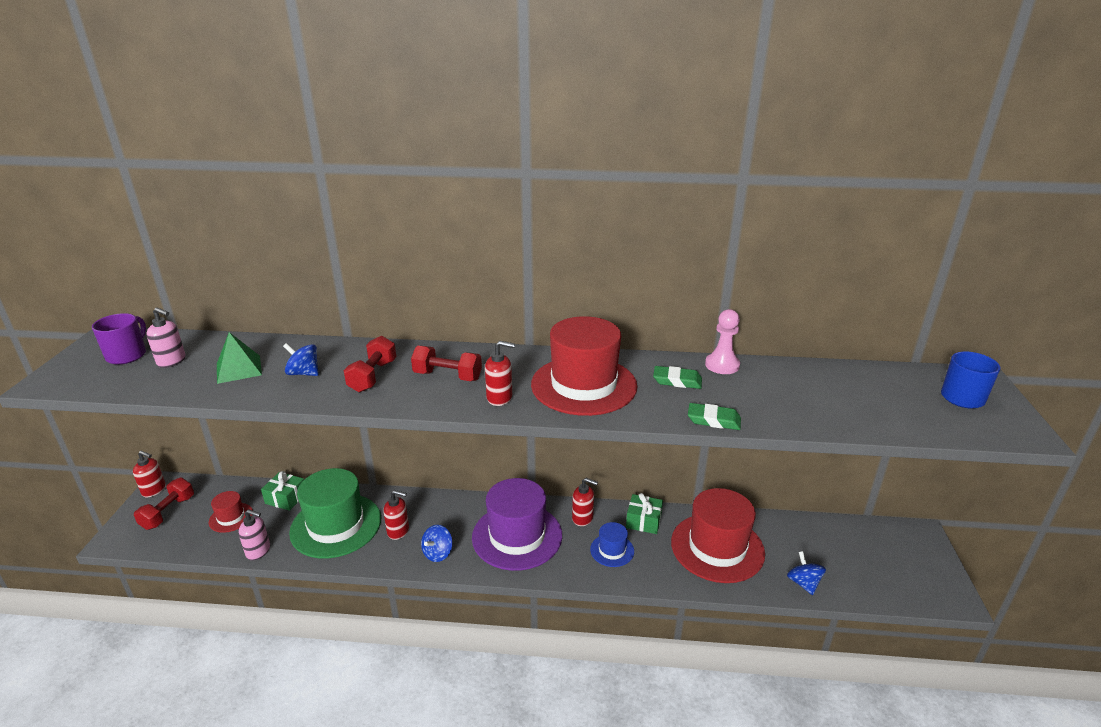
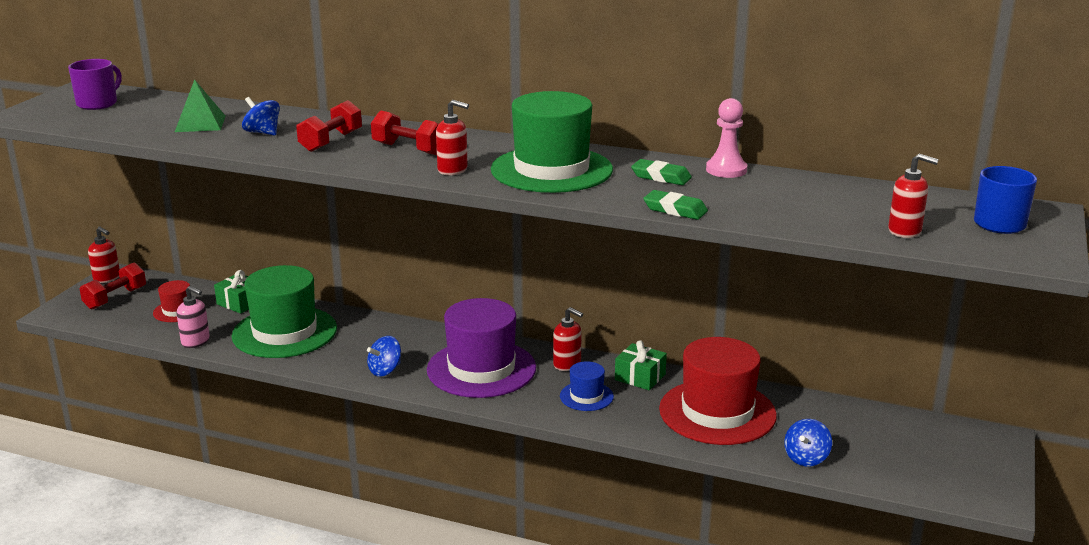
camera: 15 degrees right, 5 degrees down
(172, 361) = (138, 112): pink soap dispenser -> none
(398, 531) = (350, 346): red soap dispenser -> red soap dispenser (905, 231)
(584, 385) = (551, 170): red hat -> green hat
(803, 583) = (806, 458): blue spinning top -> blue spinning top turned 150 degrees counterclockwise

